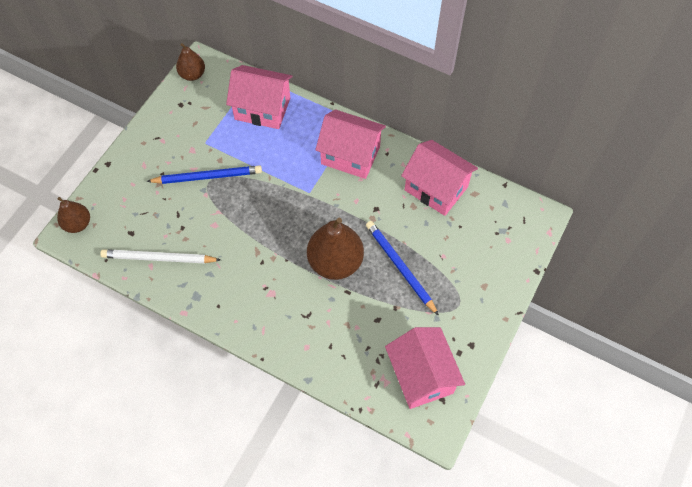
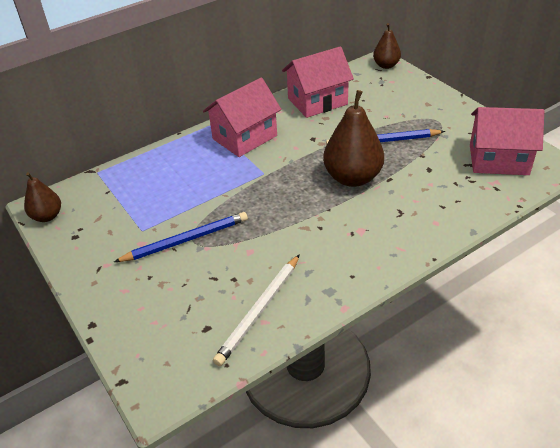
camera: 60 degrees left, 20 degrees down
(78, 224) = (153, 380): brown pear -> brown pear (386, 65)
(207, 176) = (186, 240): blue pencil -> blue pencil turned 45 degrees clockwise
(262, 108) = (141, 177): pink house -> none

